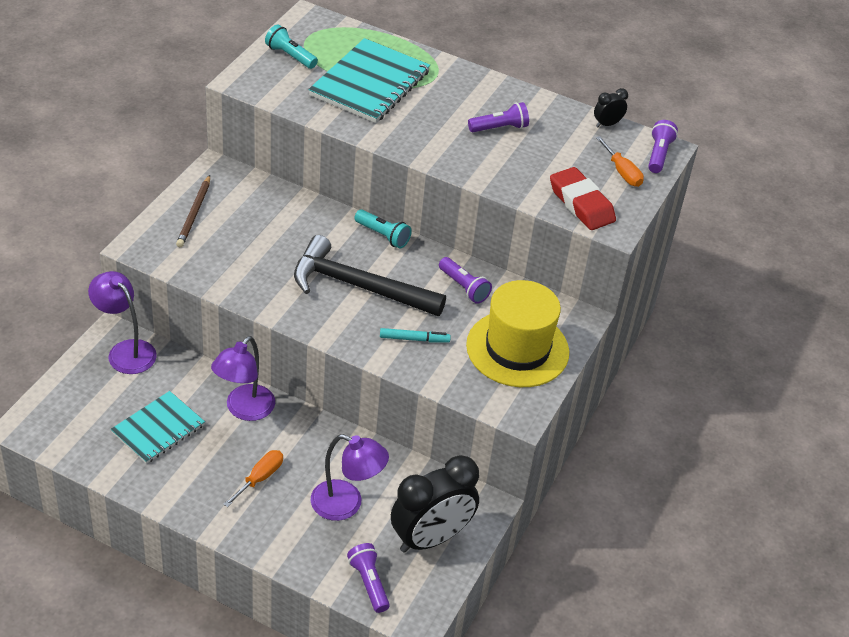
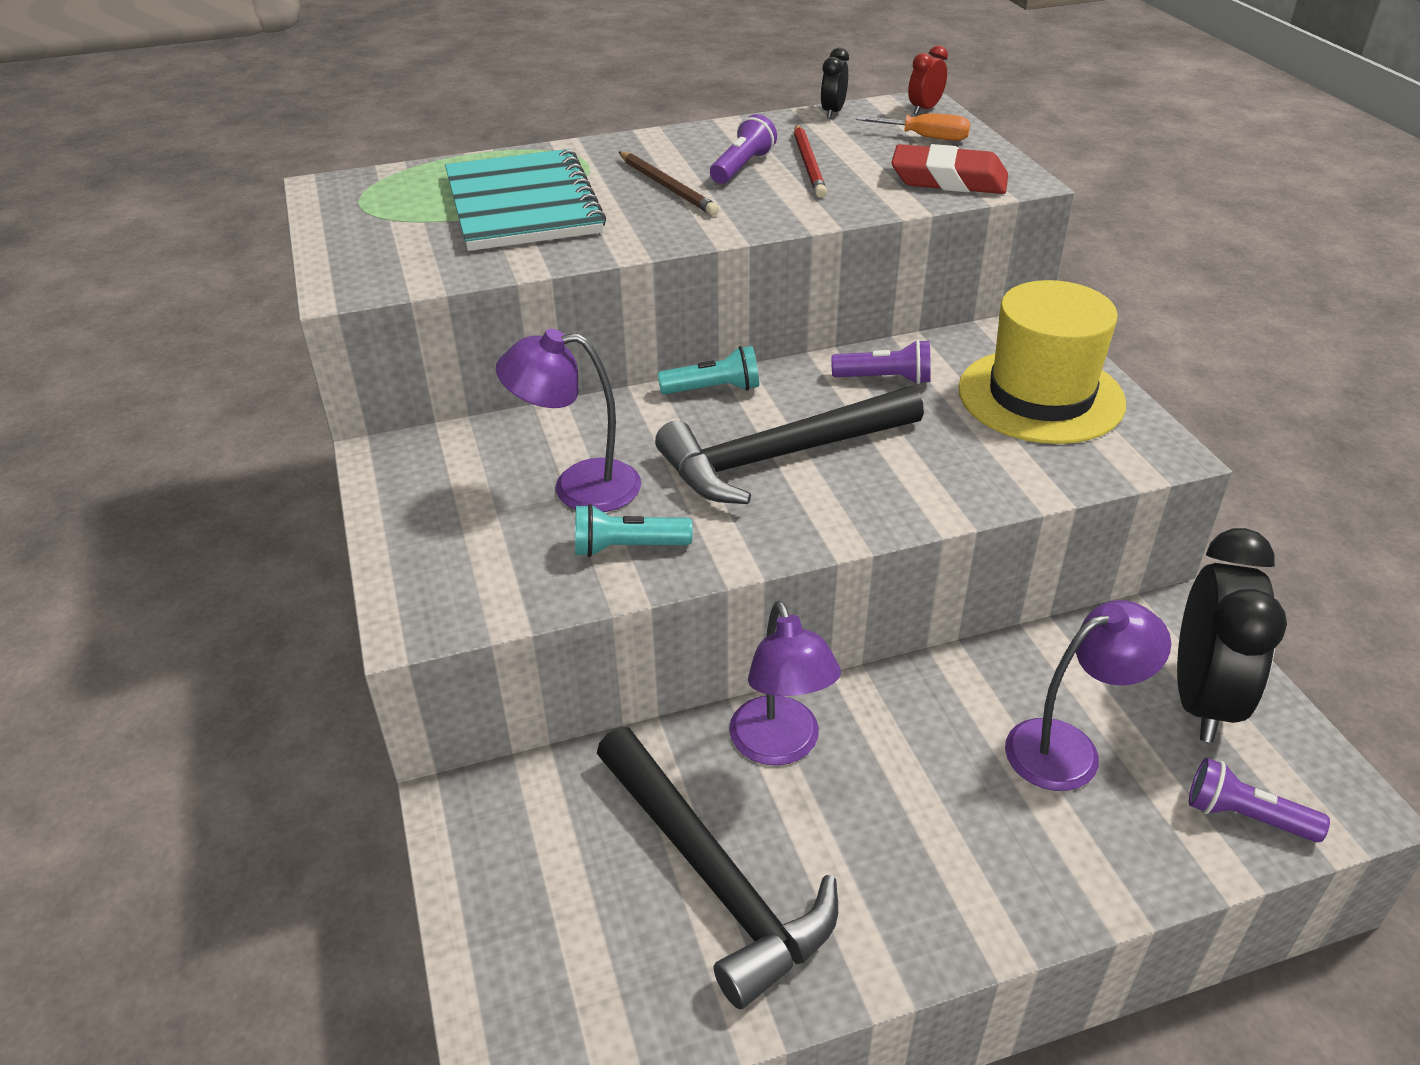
camera: 40 degrees left, 5 degrees down
(126, 351) = (508, 811): purple lamp -> purple lamp (578, 487)
(158, 429) = (713, 876): turquoise notebook -> black hammer
(194, 213) = (437, 524): brown pencil -> brown pencil (667, 187)
(260, 478) = (933, 813): orange screwdriver -> none
(290, 56) = (370, 230): turquoise flashlight -> turquoise flashlight (627, 547)
(414, 339) = (935, 464): turquoise marker -> none
(533, 148) = (809, 164): none -> red pencil
(659, 154) = (924, 109): purple flashlight -> red clock

